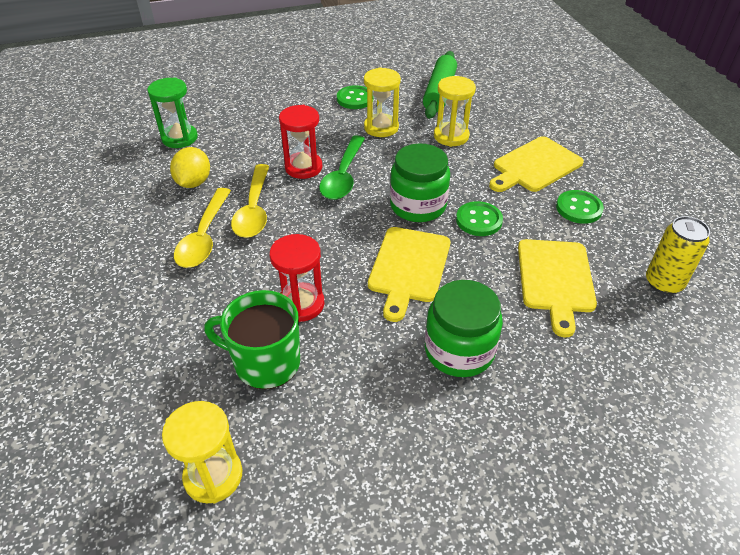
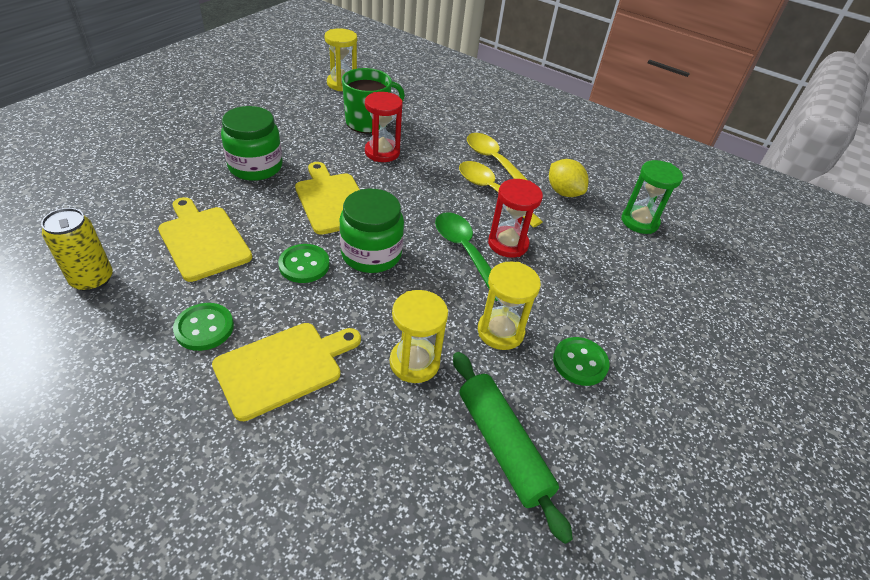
camera: 135 degrees right, 0 degrees up
(534, 166) = (283, 367): yellow cutting board -> yellow cutting board turned 45 degrees clockwise

